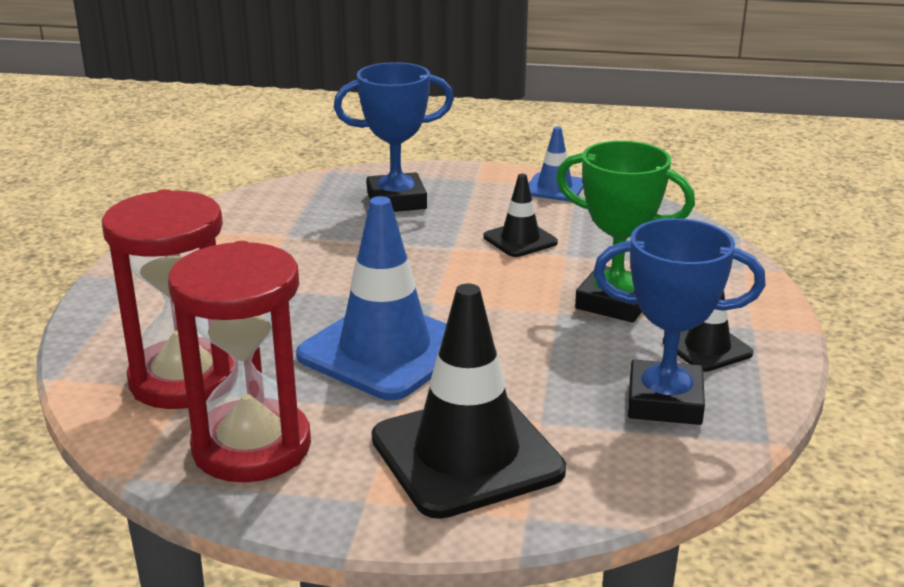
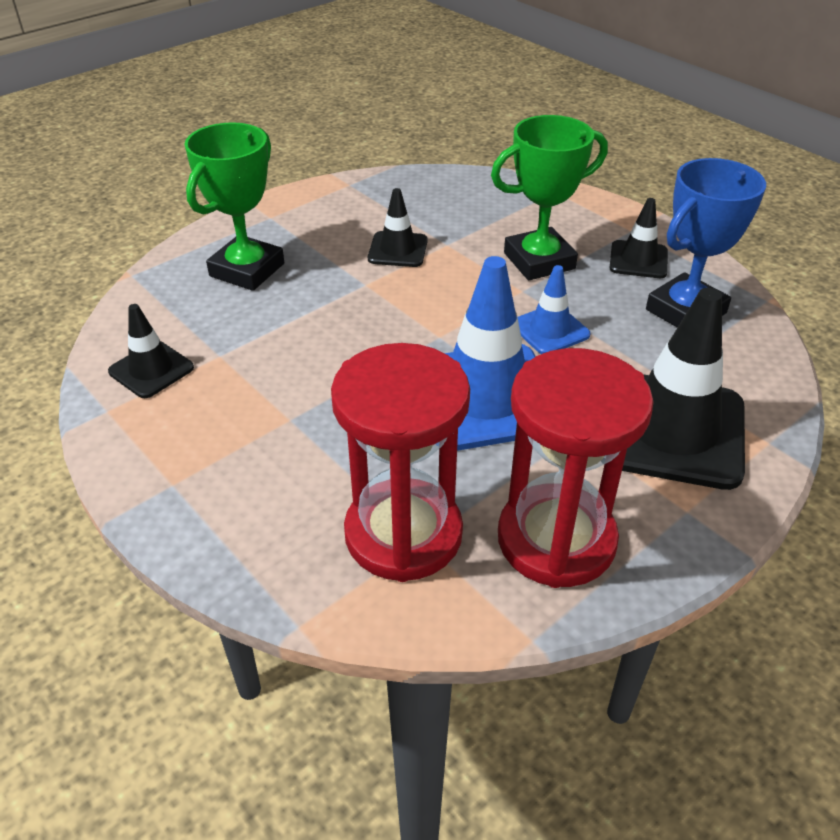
camera: 50 degrees left, 15 degrees up
(238, 222) = (151, 370): none -> black traffic cone
(396, 201) = (247, 270): blue trophy -> green trophy
(554, 188) = (339, 194): blue traffic cone -> blue traffic cone (550, 330)

